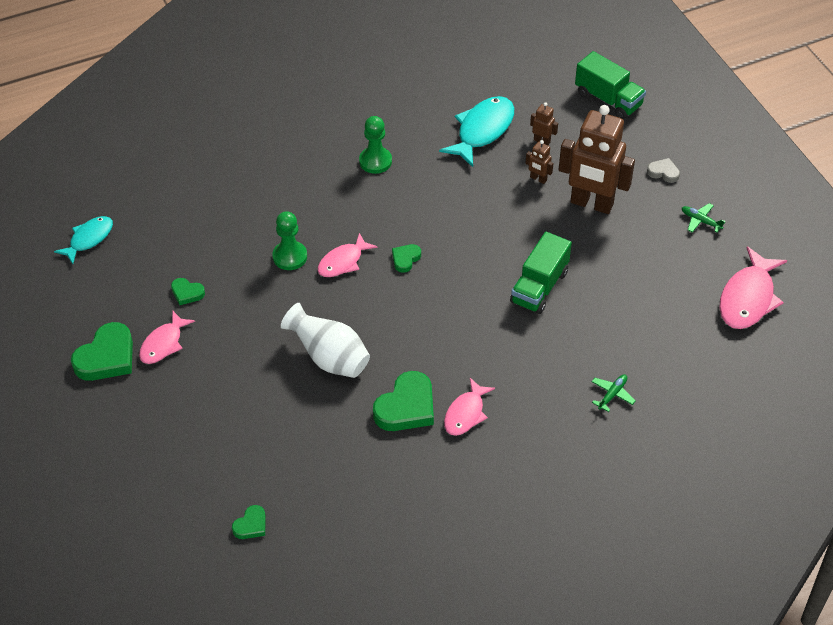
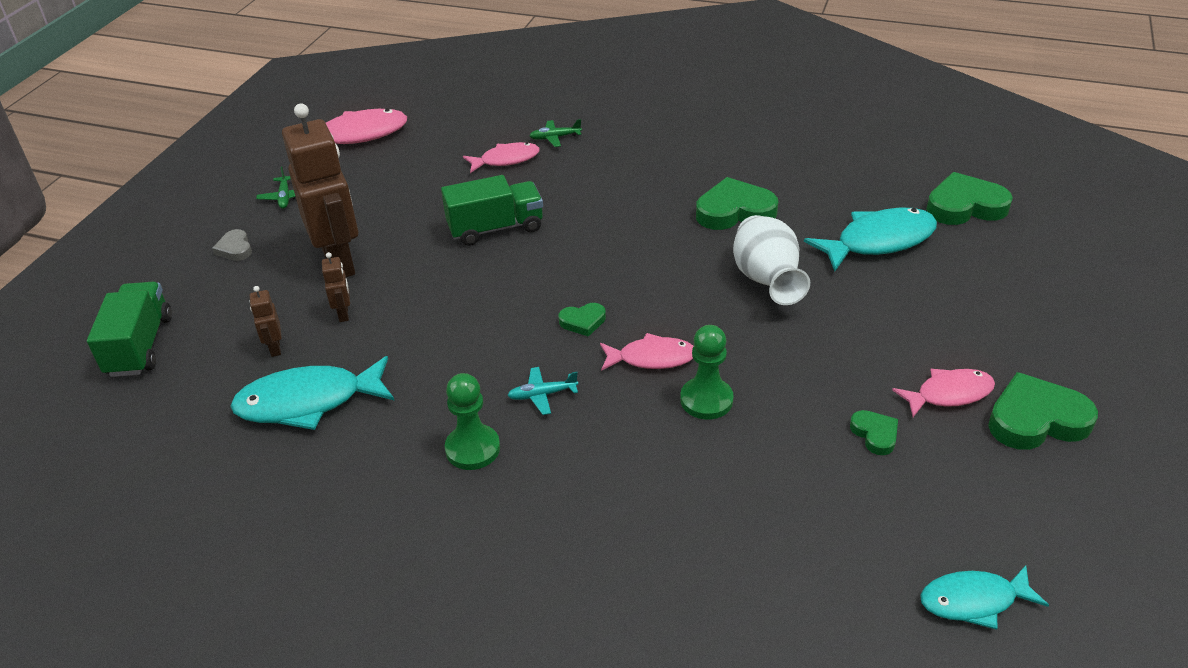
camera: 135 degrees left, 10 degrees down
(251, 525) = (965, 206): green heart -> green heart, size x1.93
(286, 443) = (879, 241): none -> turquoise fish
(375, 206) = (542, 395): none -> turquoise plane
(465, 413) = (688, 183): pink fish -> pink fish (506, 160)

